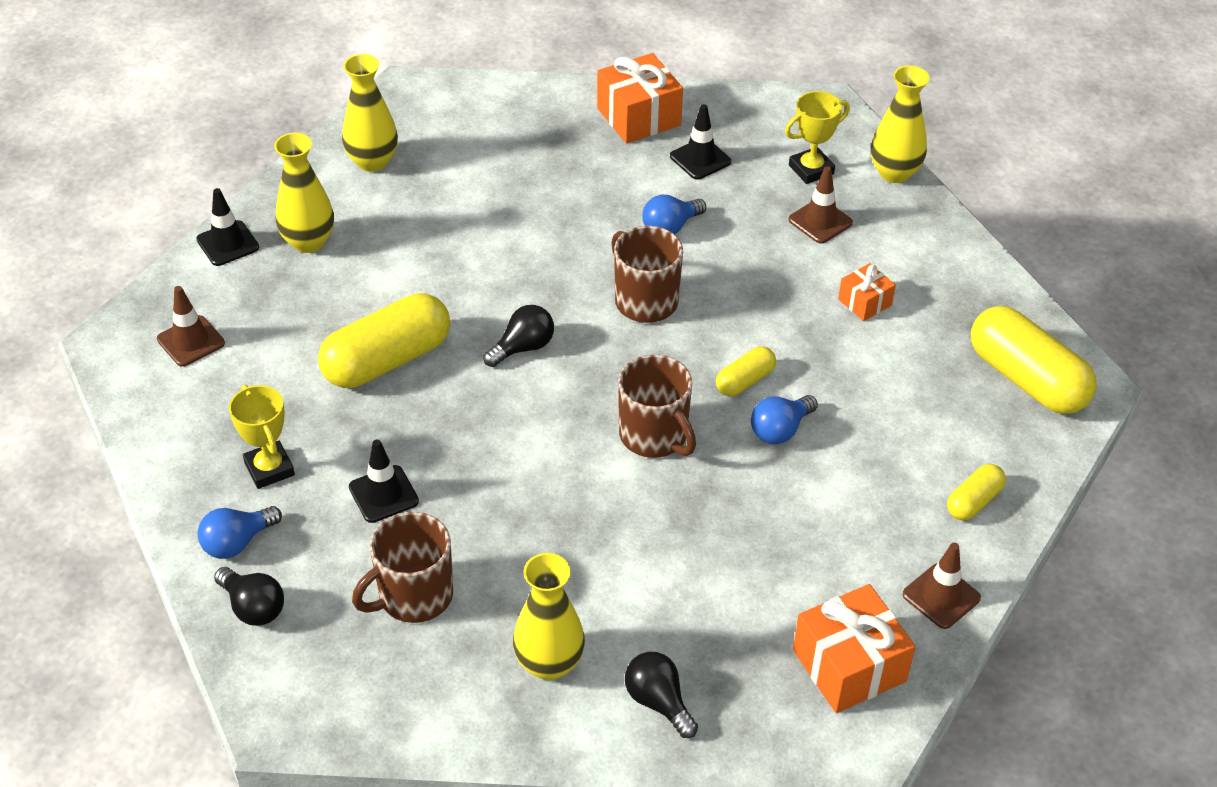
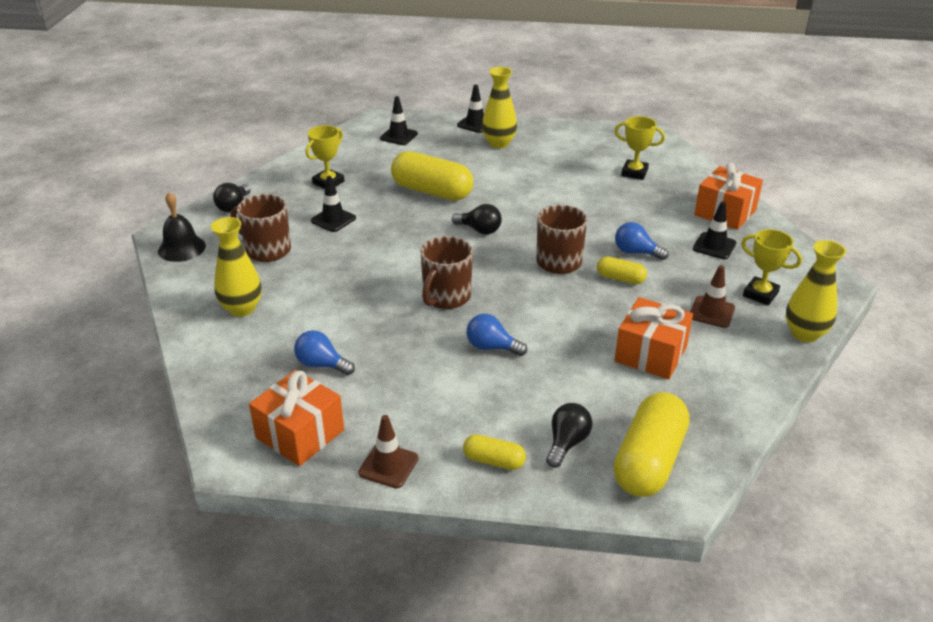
camera: 65 degrees right, 10 degrees down
(191, 341) = (398, 136): brown traffic cone -> black traffic cone
(237, 542) = (273, 189): blue light bulb -> blue light bulb (321, 365)
(334, 704) = (181, 248): none -> black bell
(372, 161) = (580, 142): yellow vase -> none
(492, 148) = (634, 173): none -> yellow trophy
(658, 702) = (231, 358): black light bulb -> black light bulb (567, 443)
(745, 381) = (524, 320): yellow capsule -> yellow capsule (620, 278)
(865, 302) = (650, 354): orange gift -> orange gift, size x1.81

